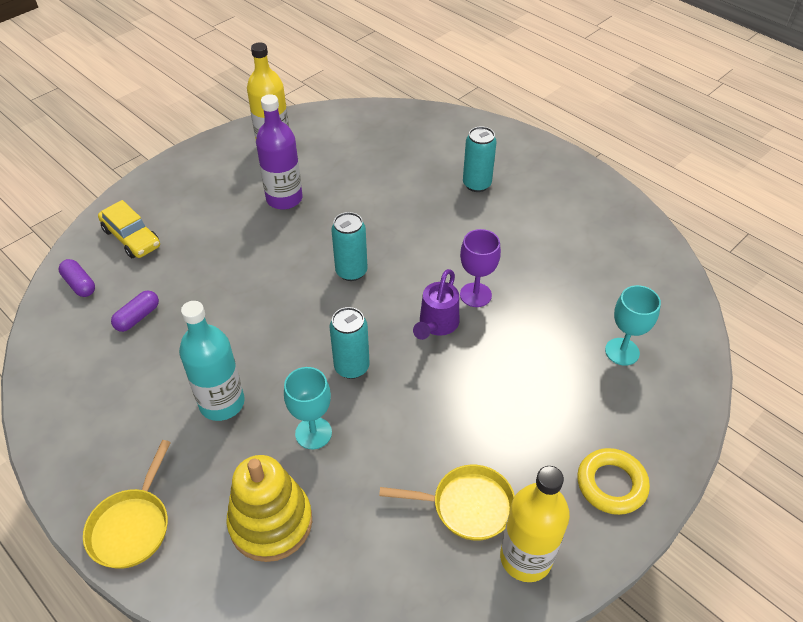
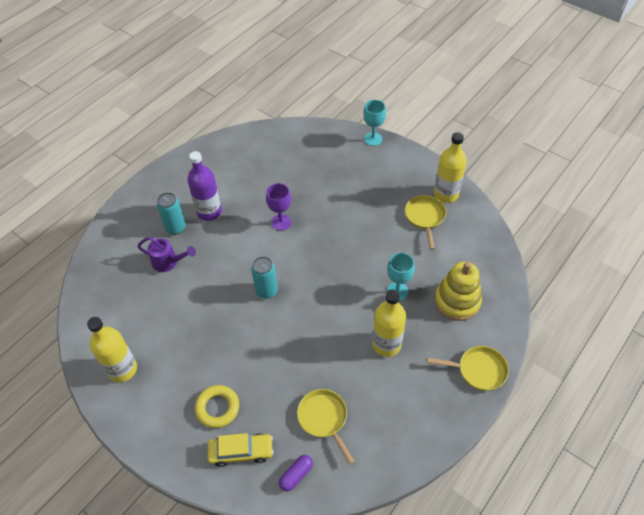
camera: 95 degrees left, 5 degrees up
(131, 238) = (241, 452): yellow car -> yellow car turned 45 degrees clockwise
(138, 317) = (324, 419): purple capsule -> yellow pan
(222, 403) = (386, 344): turquoise bottle -> yellow bottle
(284, 199) = (191, 347): purple bottle -> purple bottle (209, 212)
(351, 367) = (347, 279): turquoise can -> none
(436, 325) = (308, 240): purple watering can -> purple watering can (168, 262)
(611, 484) = (399, 163): yellow ring -> yellow ring (217, 408)
(622, 351) = (316, 157): turquoise goblet -> turquoise goblet (373, 139)

